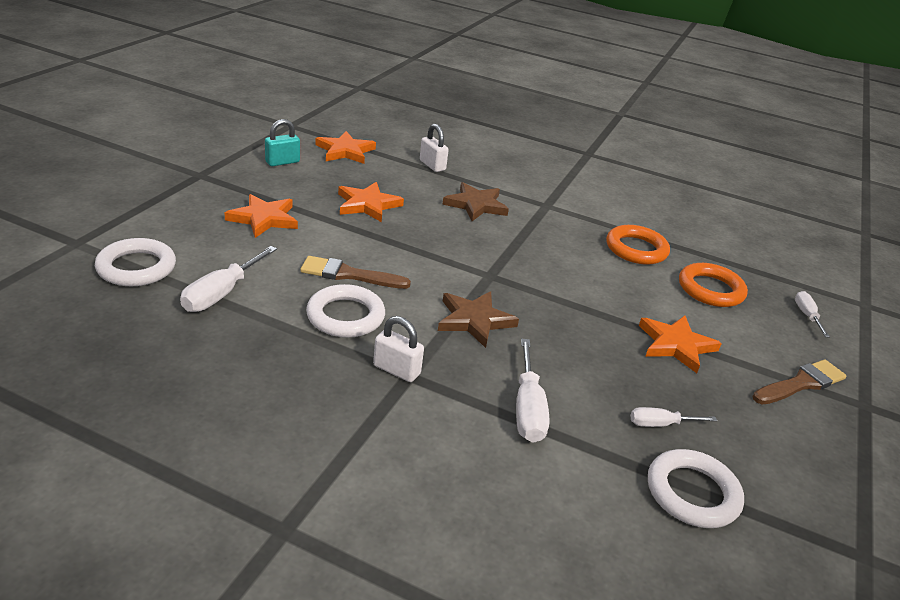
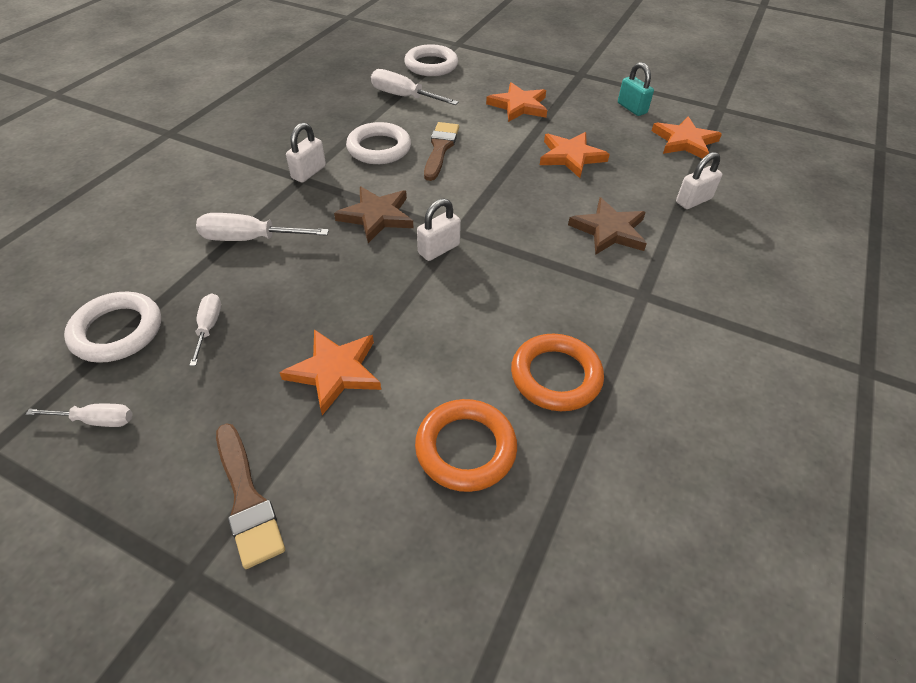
camera: 95 degrees right, 15 degrees up
(517, 287) = (439, 249): none -> white padlock
(807, 316) = (409, 582): white screwdriver -> white screwdriver (96, 420)

